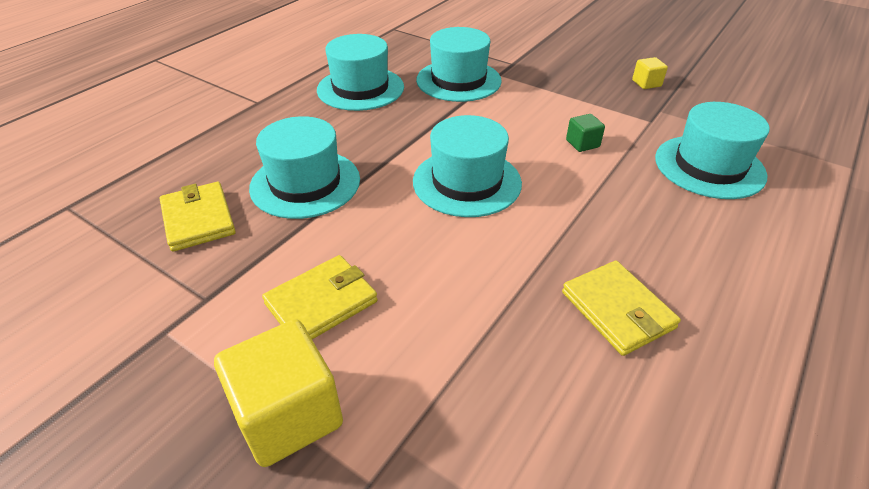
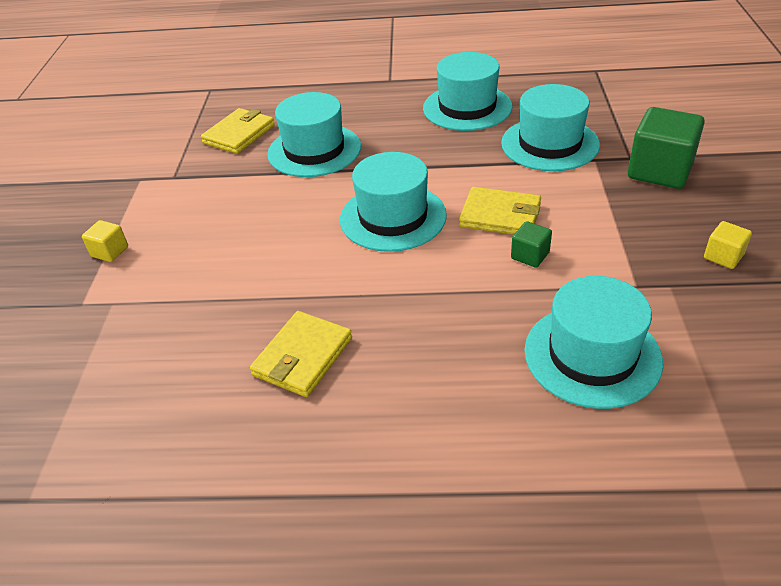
camera: 60 degrees right, 0 degrees up
(288, 415) = (110, 252): yellow cube -> yellow cube, size x0.49
(322, 302) = (203, 218): yellow wallet -> yellow wallet (500, 216)
(539, 62) = (659, 171): none -> green cube

